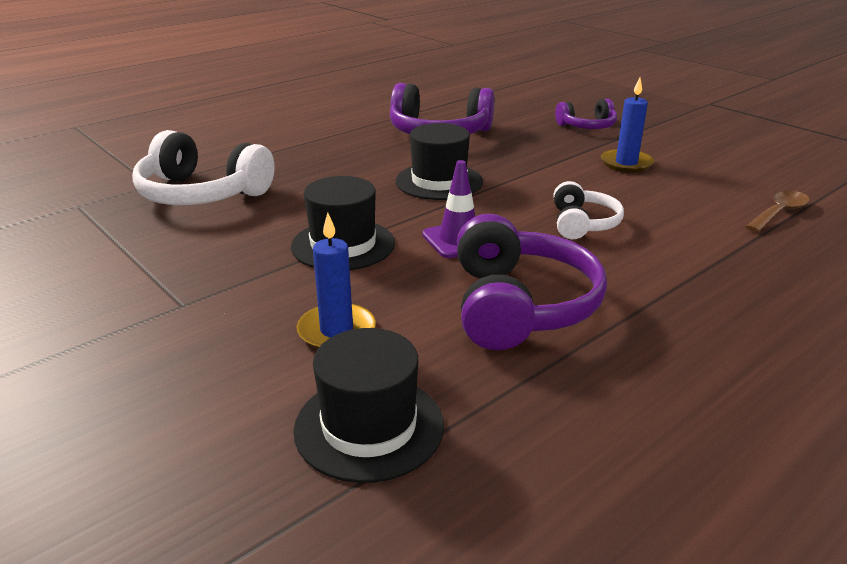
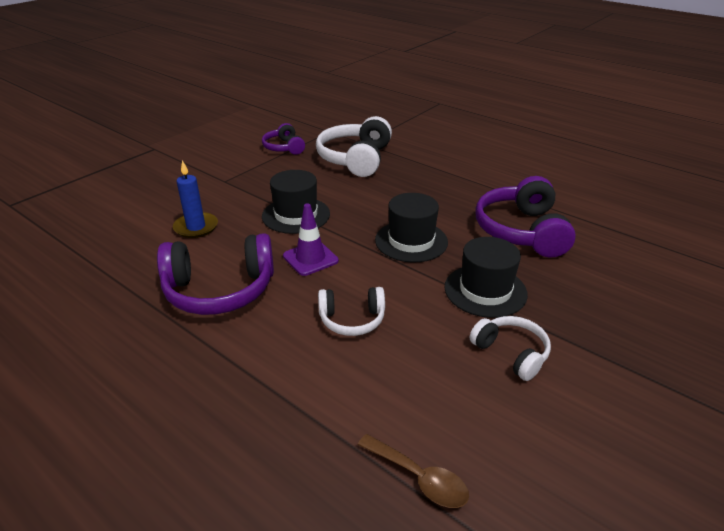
camera: 80 degrees right, 5 degrees up
(369, 426) = (111, 248): black hat -> black hat (485, 290)
(587, 126) = (613, 325): purple headphones -> purple headphones (284, 148)
(626, 163) = (511, 353): blue candle -> white headphones

